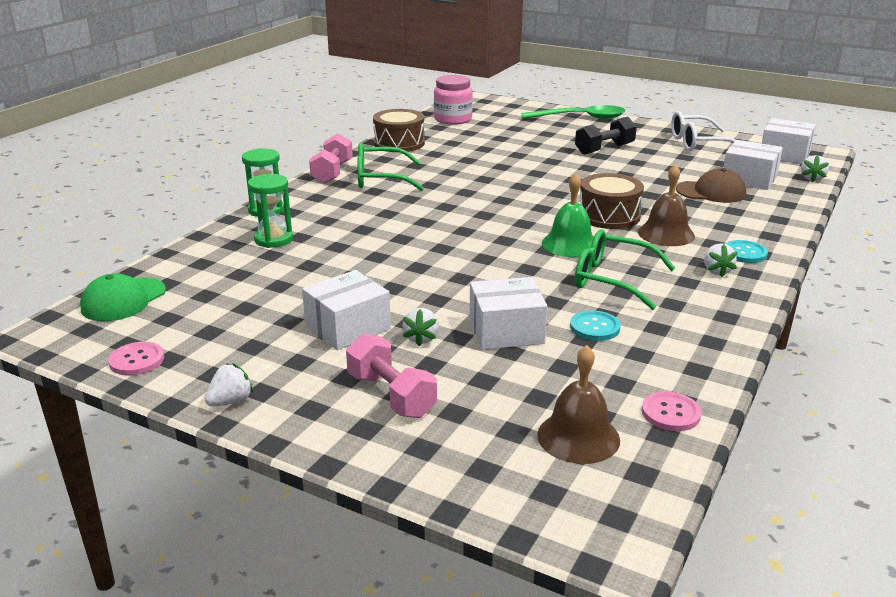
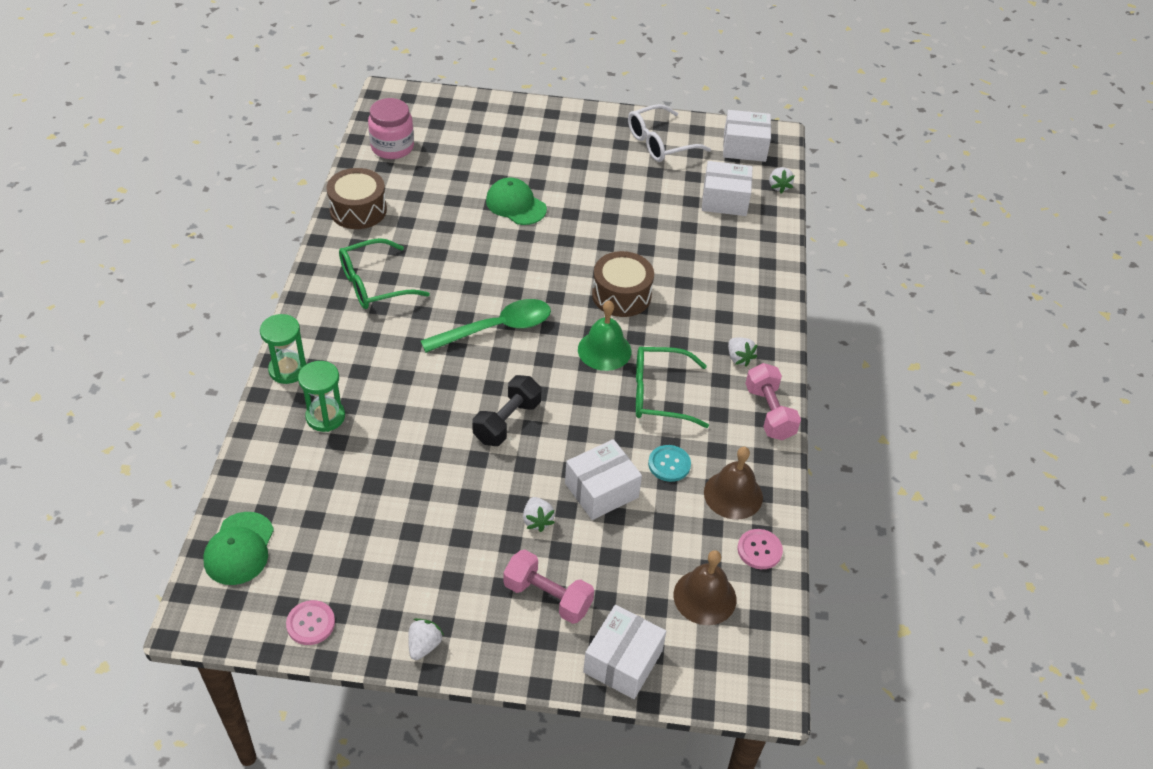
camera: 25 degrees left, 20 degrees up
(332, 172) = (317, 284): pink dumbbell -> pink dumbbell (769, 412)
(347, 327) = (468, 525): white box -> white box (622, 661)
(539, 157) = (515, 205): none -> green cap
(580, 118) = (526, 116): green spoon -> green spoon (495, 329)
(604, 149) = (574, 175): black dumbbell -> black dumbbell (507, 422)
(666, 234) = (680, 312): brown bell -> brown bell (733, 494)
(711, 192) = (698, 231): brown cap -> none
(744, 253) = (754, 325): turquoise button -> none

